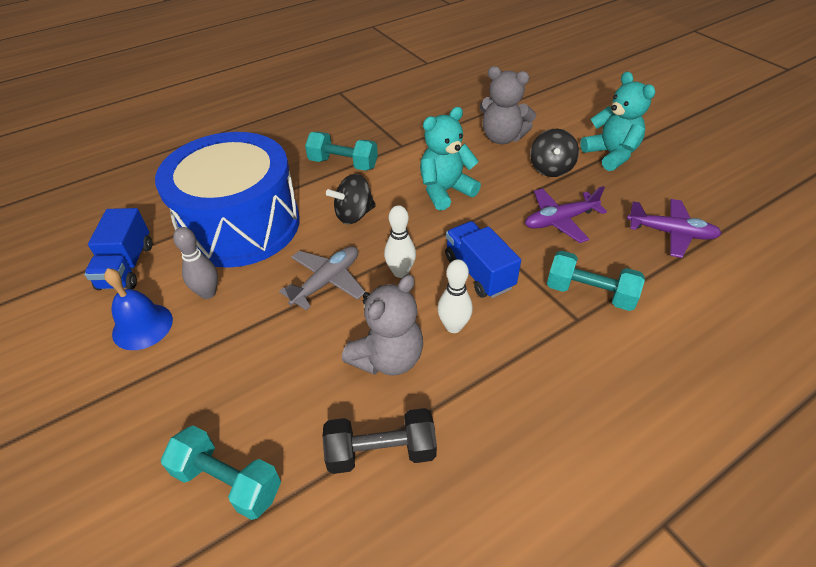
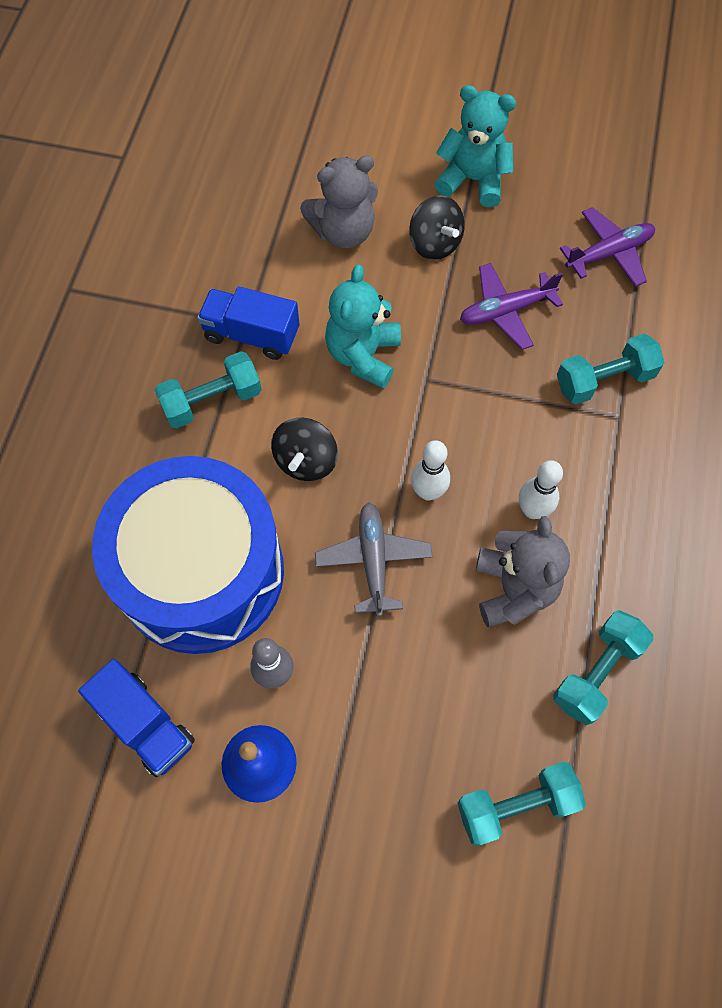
camera: 45 degrees left, 20 degrees up
(381, 452) = (596, 672): black dumbbell -> turquoise dumbbell
(479, 272) = (495, 433): blue truck -> blue truck (251, 335)
(560, 220) = (506, 311): purple plane -> purple plane turned 45 degrees clockwise

